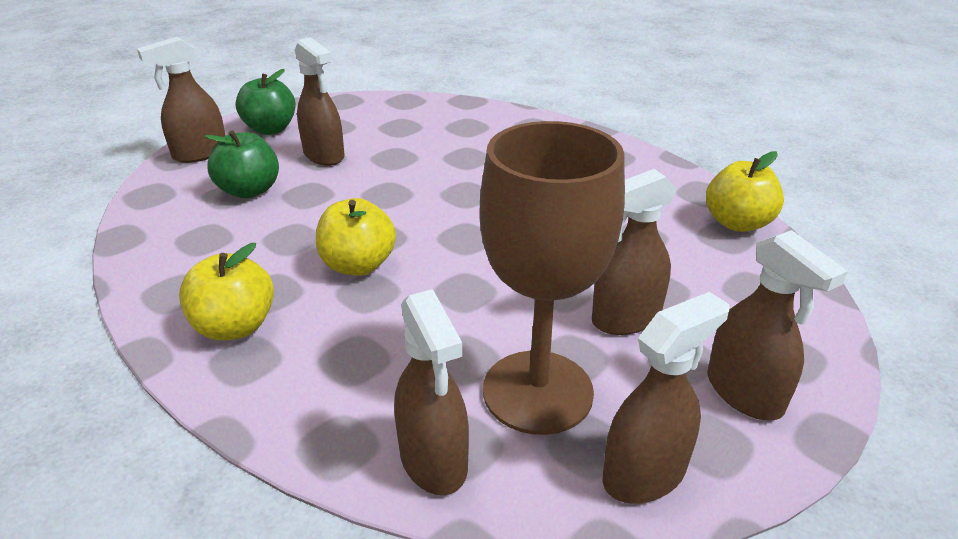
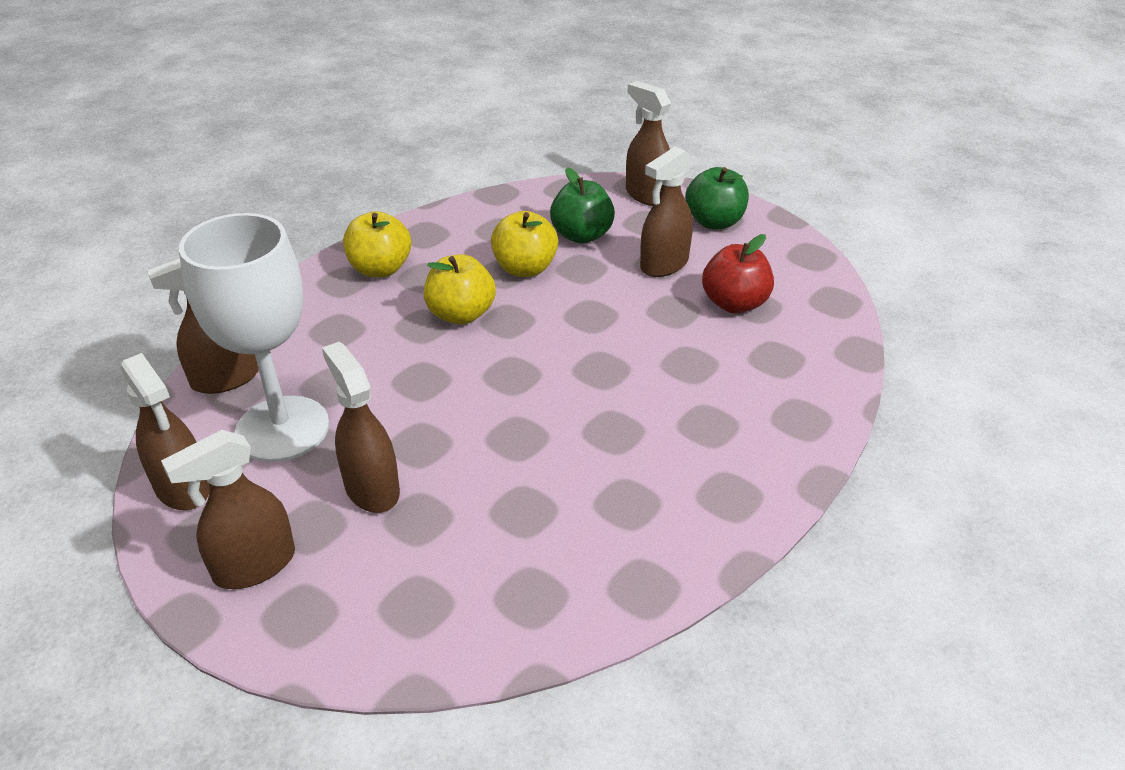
camera: 85 degrees right, 5 degrees up
(394, 133) = (734, 304): none -> red apple
(537, 391) = (282, 429): brown goblet -> white goblet
(737, 223) = (564, 614): yellow apple -> yellow apple (525, 269)

